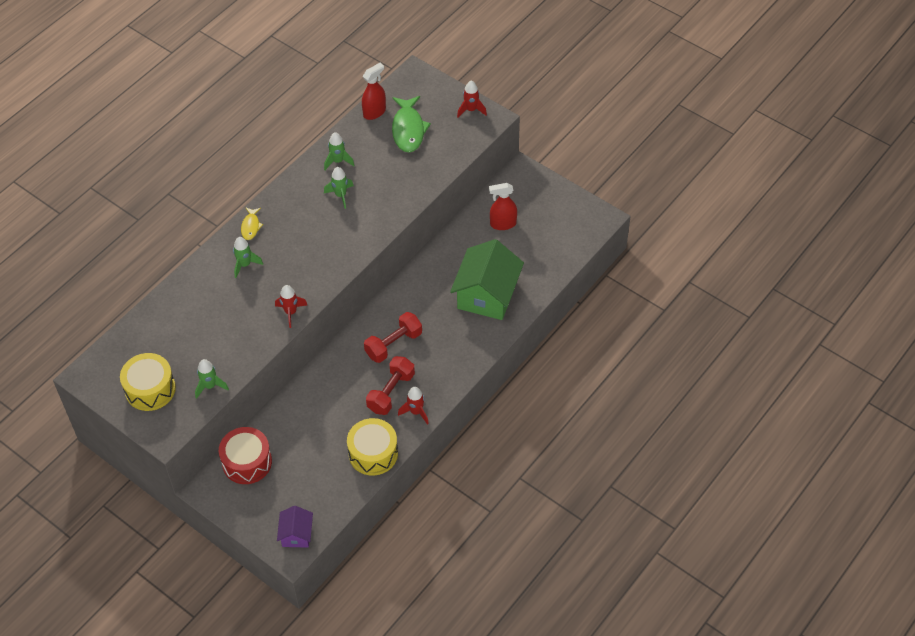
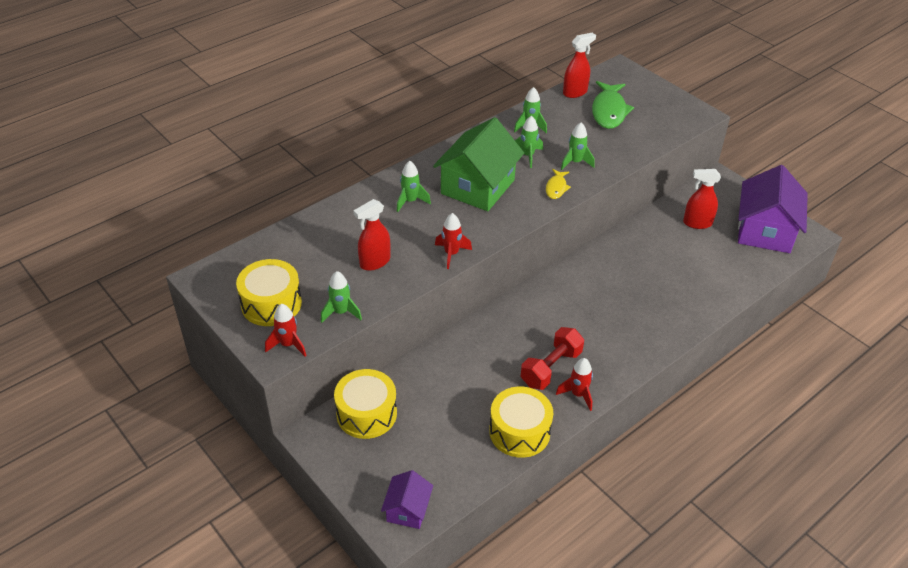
camera: 10 degrees right, 10 degrees down
(227, 333) = (374, 262): none -> red spray bottle
(247, 462) = (366, 414): red drum -> yellow drum
(251, 226) = (425, 168): yellow fish -> yellow fish (556, 188)
(384, 195) = (575, 162): none -> green rocket
(393, 344) = (561, 319): red dumbbell -> none
(471, 110) = (678, 104): red rocket -> red rocket (288, 345)
(487, 295) = (674, 287): green house -> green house (477, 187)
(563, 221) = (765, 231): none -> purple house

